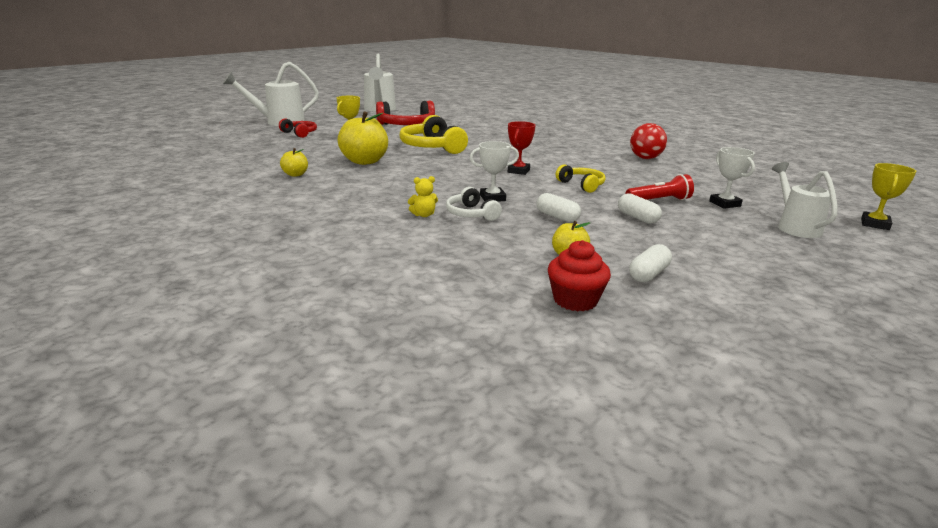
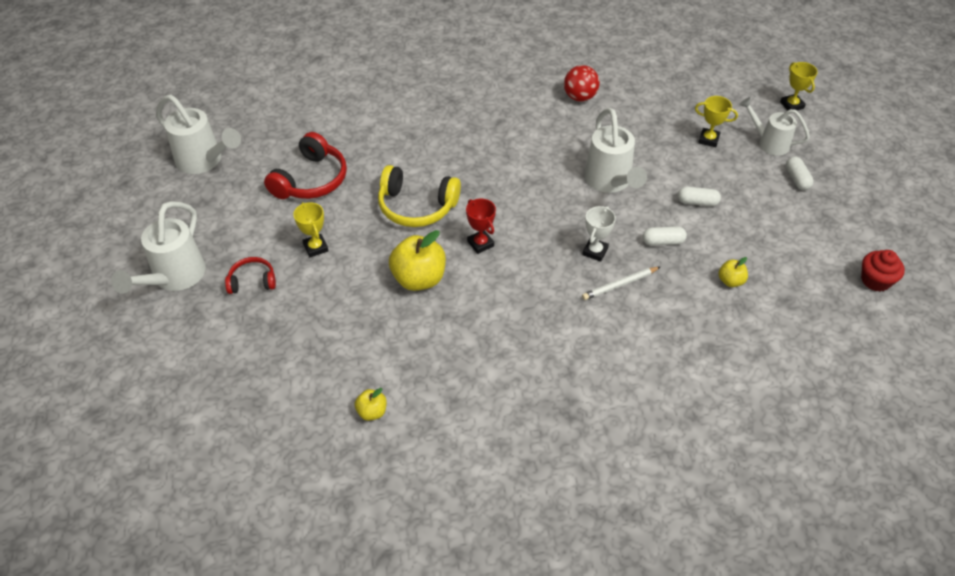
camera: 50 degrees left, 25 degrees up
(295, 174) = (416, 348): yellow apple -> yellow apple (372, 412)
(423, 215) = (599, 313): yellow teddy bear -> none
(471, 214) = (619, 285): white headphones -> white pencil
(518, 171) = (543, 194): red trophy -> red trophy (480, 244)
(575, 300) = (790, 320): red cupcake -> red cupcake (875, 280)
(581, 185) = (610, 182): yellow headphones -> white watering can
(648, 274) = (781, 264): white capsule -> white capsule (797, 179)
(659, 200) = (676, 166): red flashlight -> none
(724, 204) = (708, 139): white trophy -> yellow trophy

